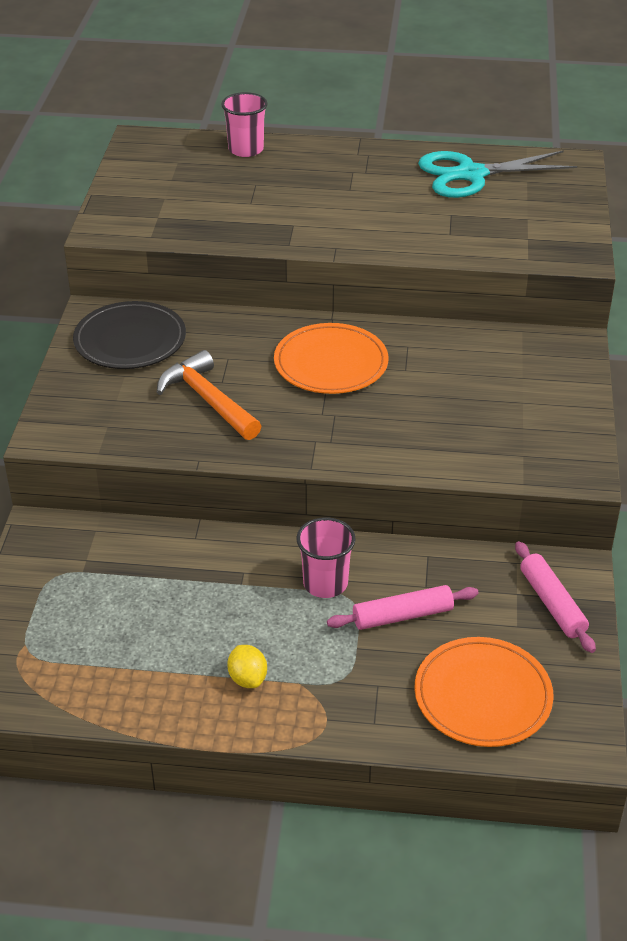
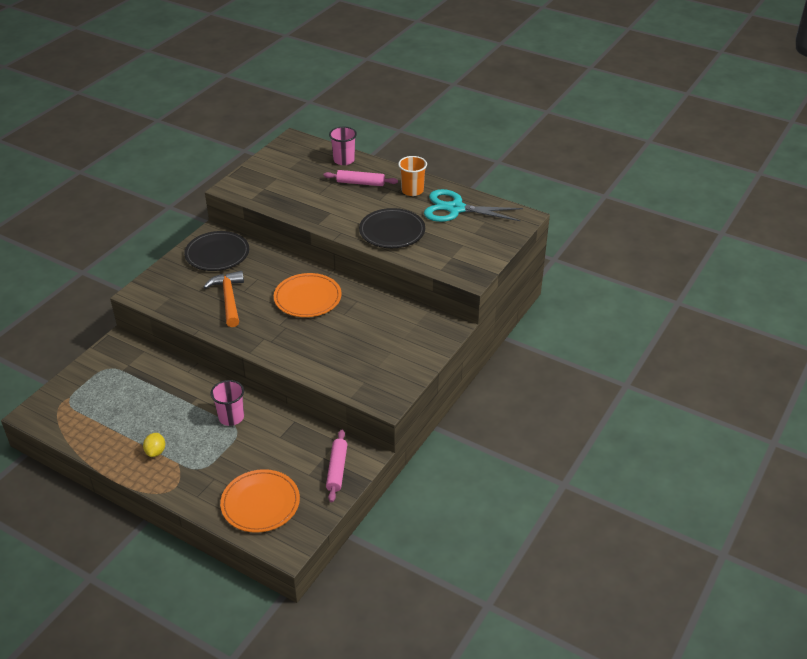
camera: 25 degrees right, 0 degrees up
(386, 166) = (412, 190): none -> orange cup
(402, 615) = (255, 448): pink rolling pin -> pink rolling pin (360, 183)
(410, 226) = (392, 231): none -> black plate

